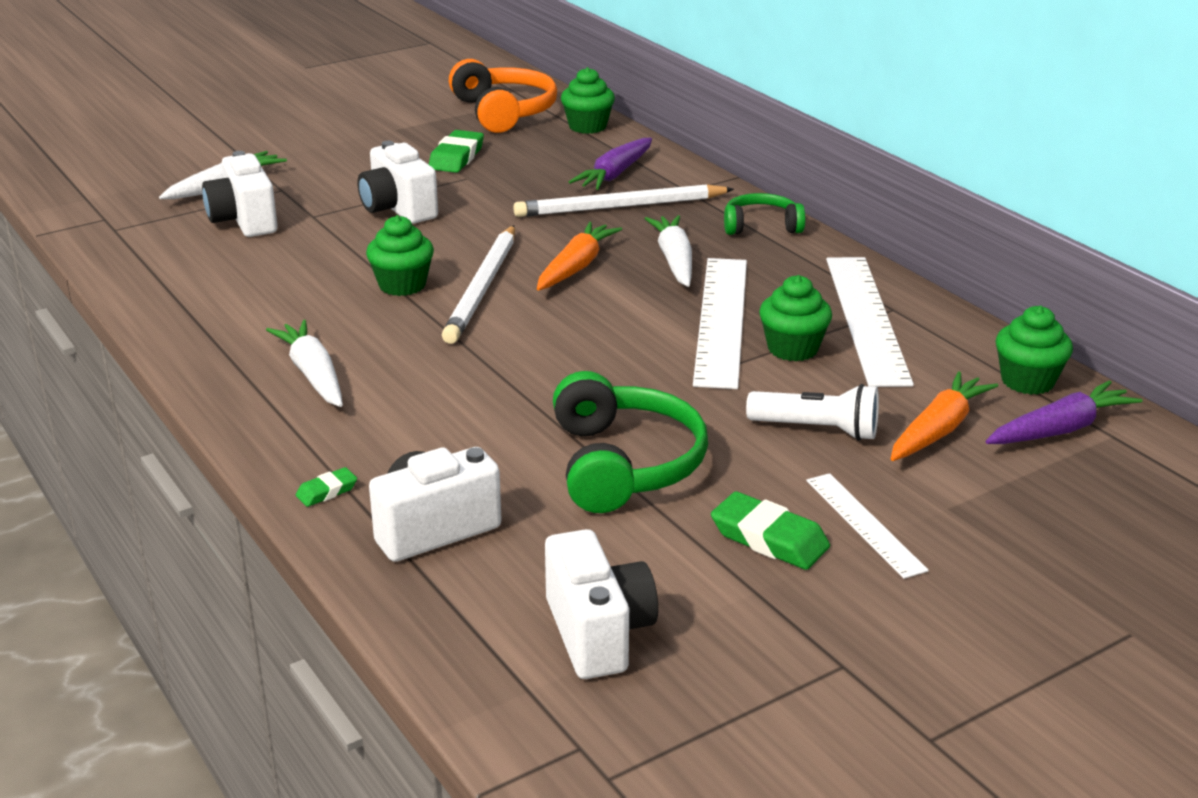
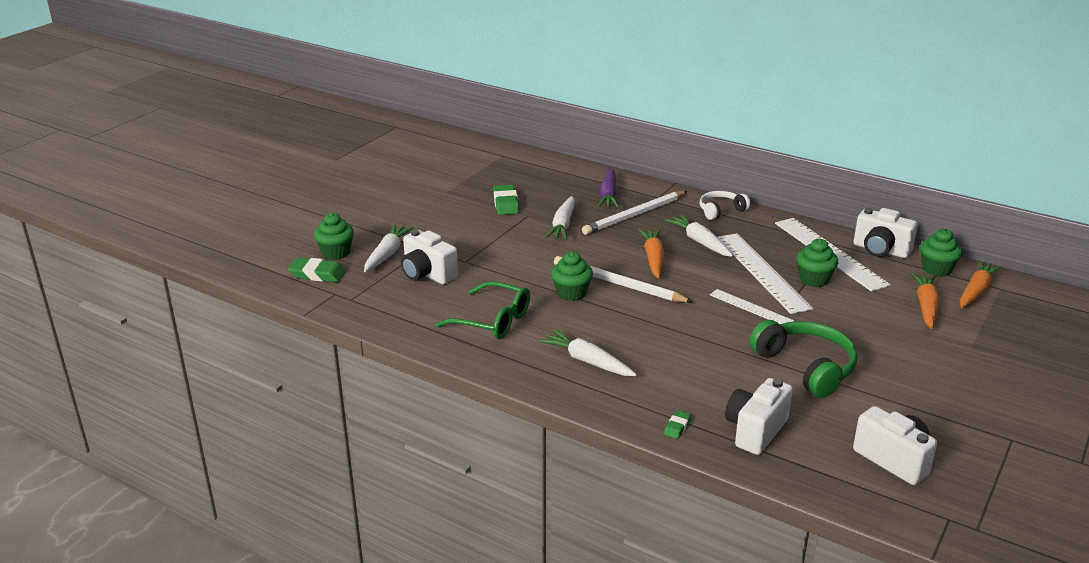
camera: 25 degrees left, 0 degrees up
(254, 294) = (492, 320): none -> green glasses
(398, 209) = (511, 245): white camera -> white camera (880, 250)
(483, 288) = (618, 284): white pencil -> white pencil turned 135 degrees clockwise
(501, 199) = (563, 225): none -> white carrot
(504, 112) = (498, 167): orange headphones -> none
(587, 126) = (558, 167): green cupcake -> green cupcake (336, 252)
(761, 226) = (721, 210): green headphones -> white headphones
(769, 539) = (914, 386): green eraser -> green eraser (317, 274)
(817, 430) = (873, 321): white flashlight -> none
(864, 524) = (946, 365): white ruler -> white ruler (750, 308)
(1060, 429) = (976, 291): purple carrot -> orange carrot

